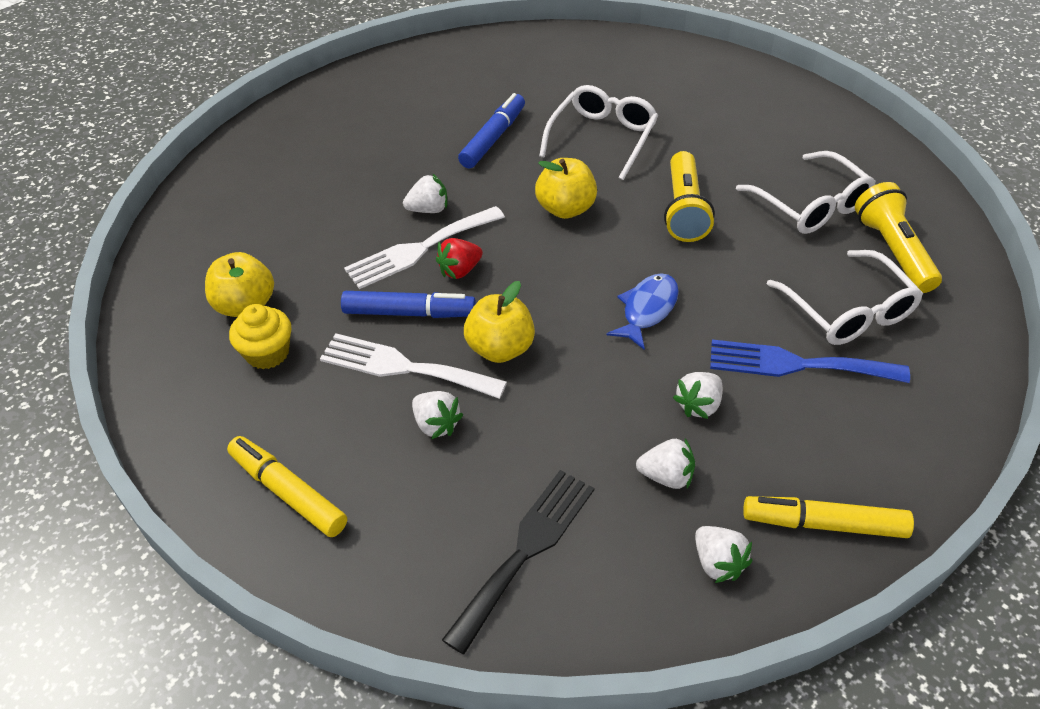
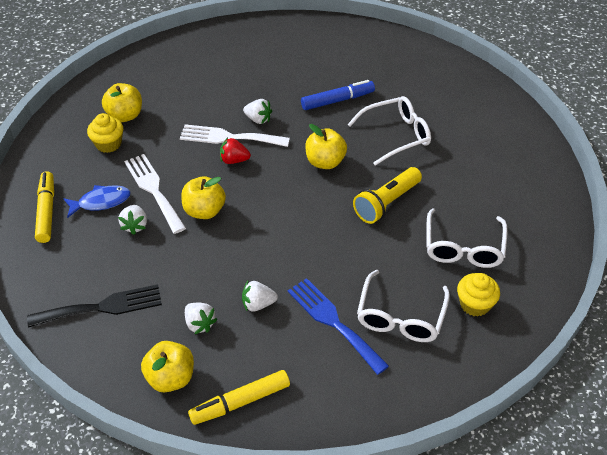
camera: 40 degrees right, 0 degrees up
(409, 313) = (186, 166): blue marker -> none
(647, 310) = (296, 241): blue fish -> blue fish (101, 202)
(718, 563) = (171, 378): white strawberry -> yellow apple
(824, 524) = (240, 402): yellow marker -> yellow marker turned 75 degrees counterclockwise
(892, 251) = (475, 304): yellow flashlight -> yellow cupcake

